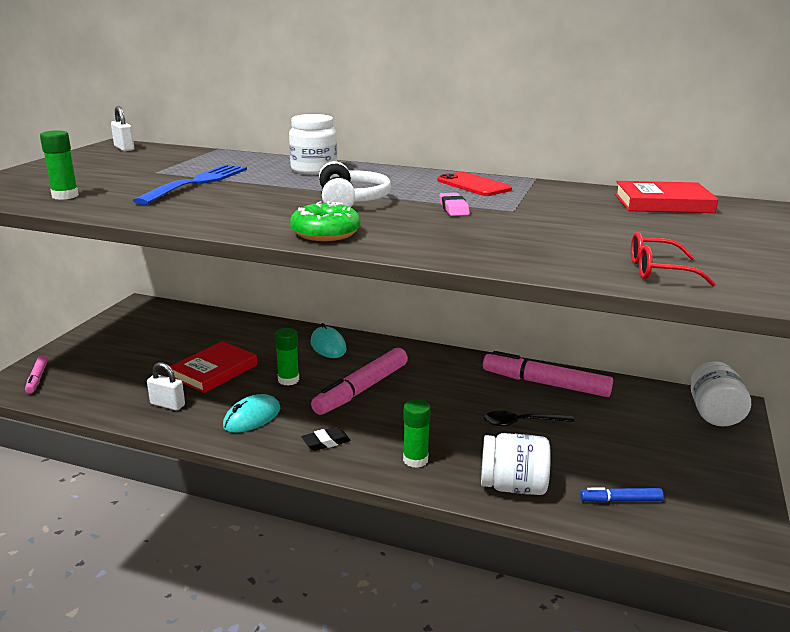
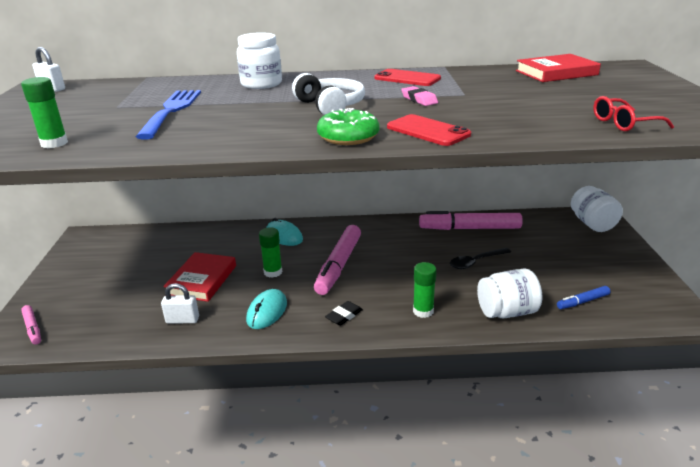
camera: 20 degrees left, 5 degrees up
(415, 241) = (428, 131): none -> red phone

